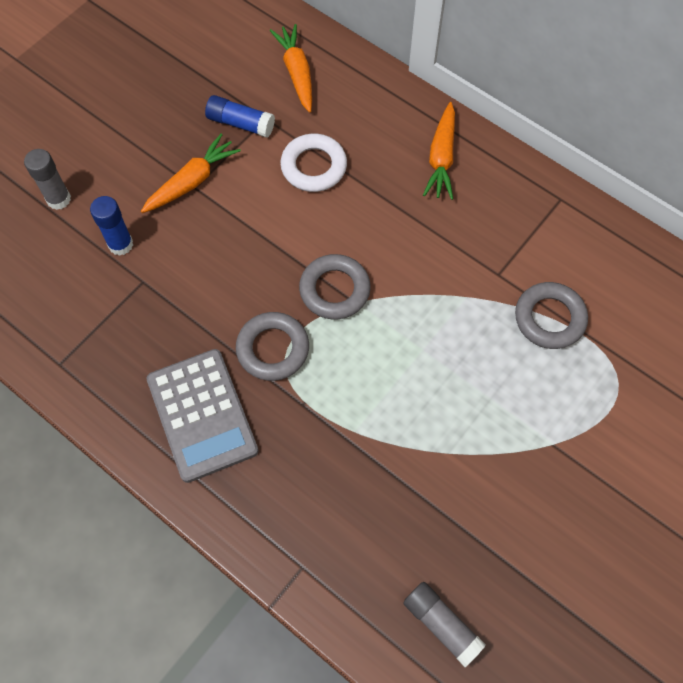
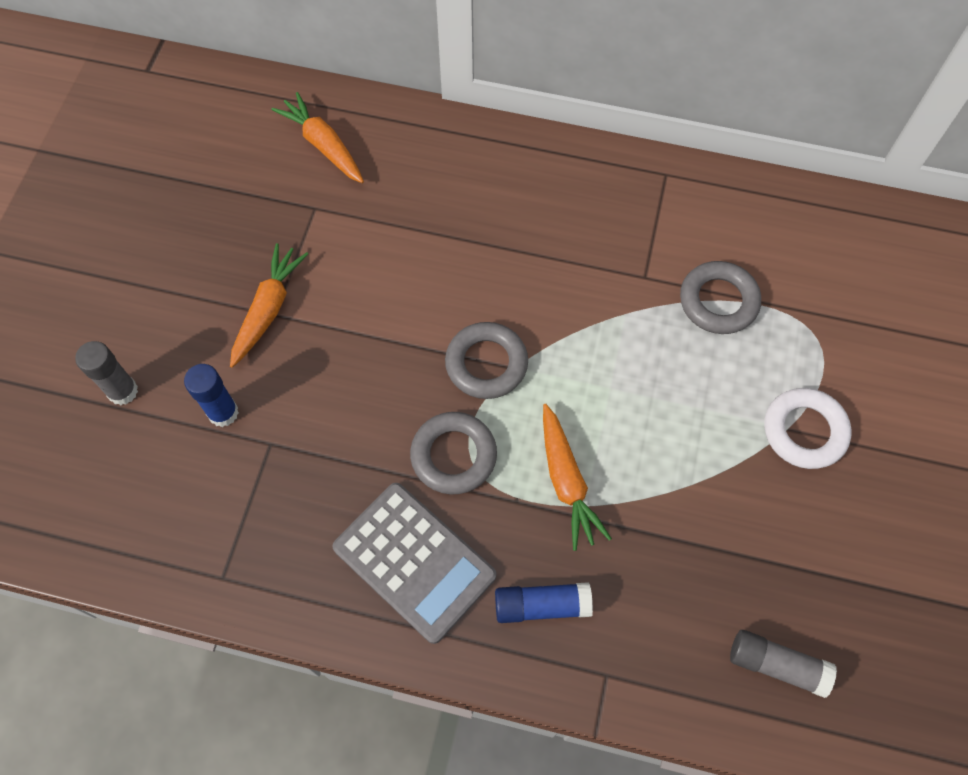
camera: 25 degrees left, 0 degrees up
(240, 123) = (289, 224): blue glue stick -> blue glue stick (541, 605)
(314, 166) = (395, 240): white ring -> white ring (804, 431)
(441, 158) = (525, 178): orange carrot -> orange carrot (566, 482)

